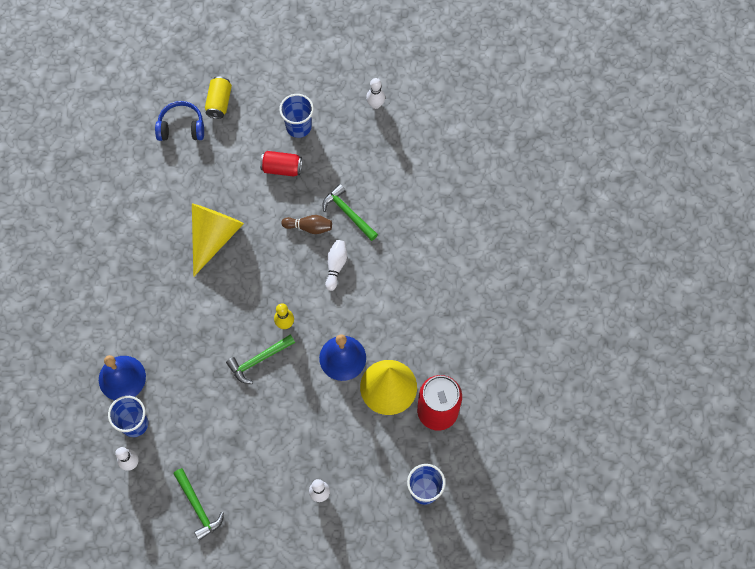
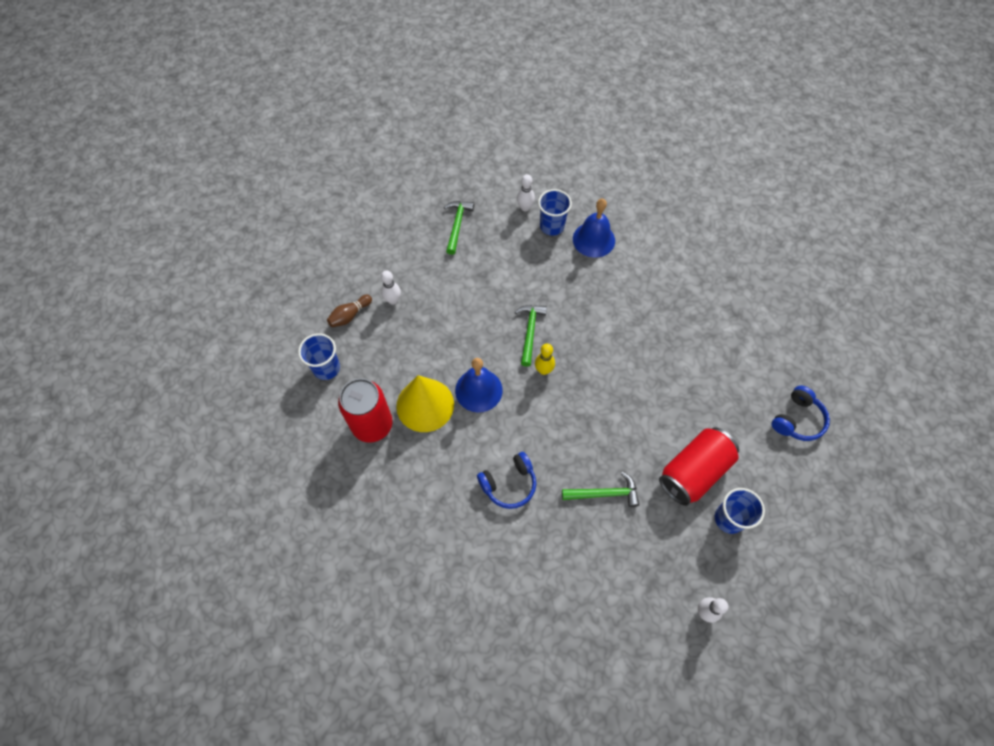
camera: 130 degrees right, 5 degrees down
(198, 507) = (457, 225): green hammer -> green hammer turned 90 degrees clockwise
(214, 237) = (665, 372): yellow cone -> none
(219, 102) = (805, 468): yellow can -> none
(282, 168) = (693, 471): red can -> red can, size x1.73
(309, 227) = (616, 451): brown bowling pin -> brown bowling pin (350, 315)
(336, 266) = (562, 445): white bowling pin -> none
(396, 279) = (509, 484): none -> blue headphones

